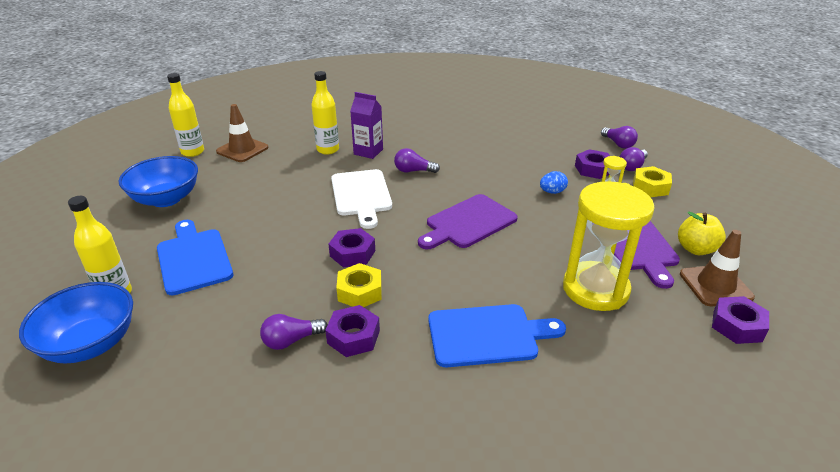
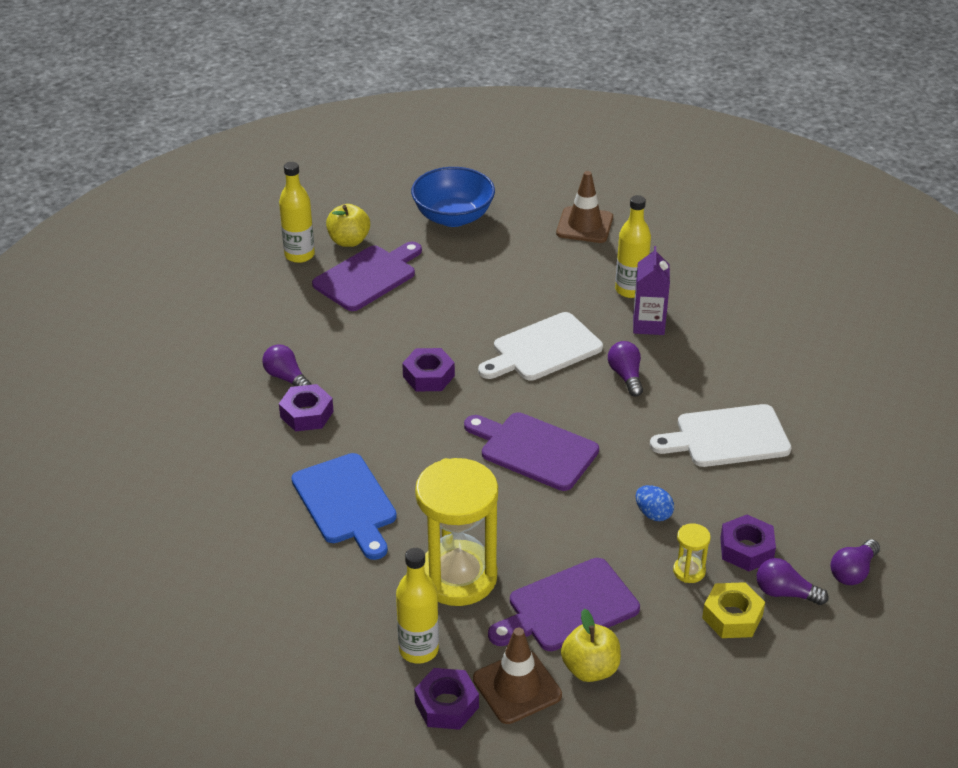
camera: 70 degrees right, 5 degrees up
(91, 344) = (238, 271): blue bowl -> none
(131, 259) = (349, 241): none -> yellow apple
(192, 152) = (555, 193): yellow bottle -> yellow bottle (418, 650)
(193, 258) = (368, 276): blue cutting board -> purple cutting board
(360, 292) = (370, 399): yellow nut -> none
(492, 152) = (727, 437): none -> white cutting board

